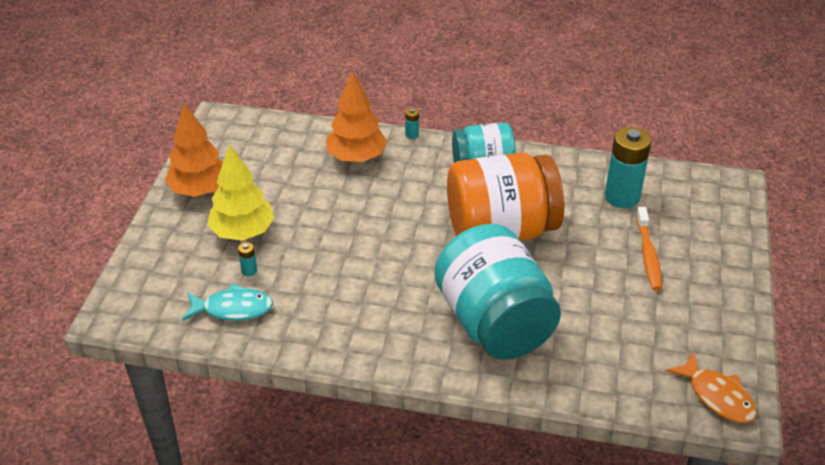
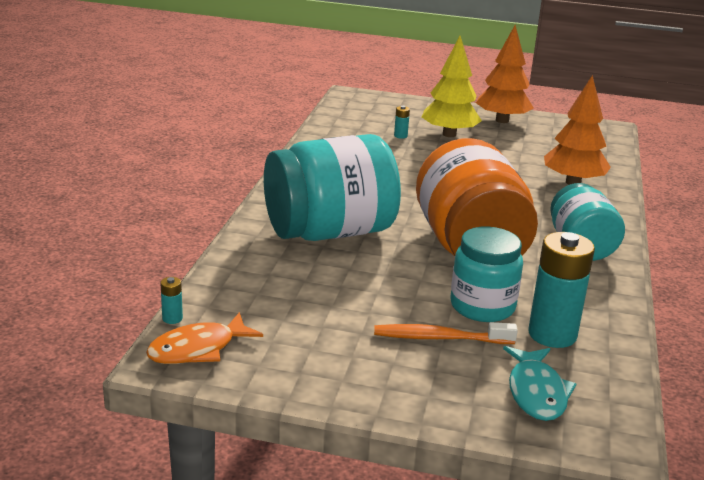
camera: 90 degrees right, 15 degrees down
(233, 308) = (356, 130): turquoise fish -> turquoise fish (536, 392)
(412, 135) = (625, 211): turquoise battery -> turquoise battery (172, 318)
(595, 229) = (482, 306): none -> turquoise jar

